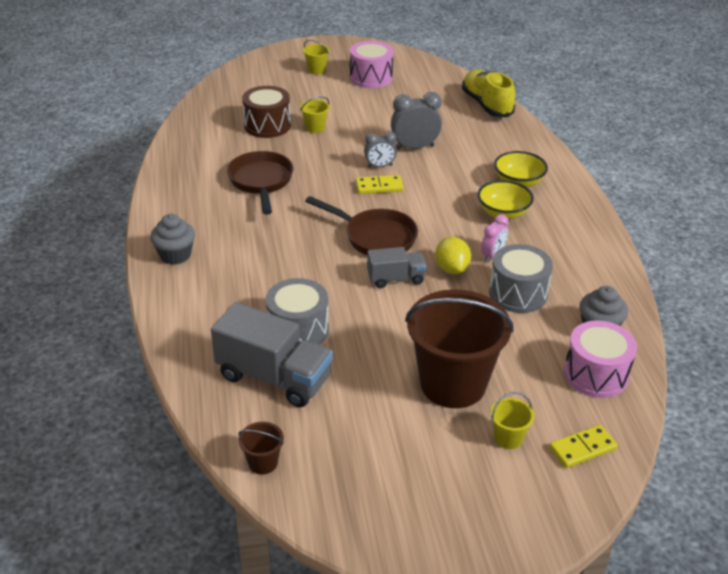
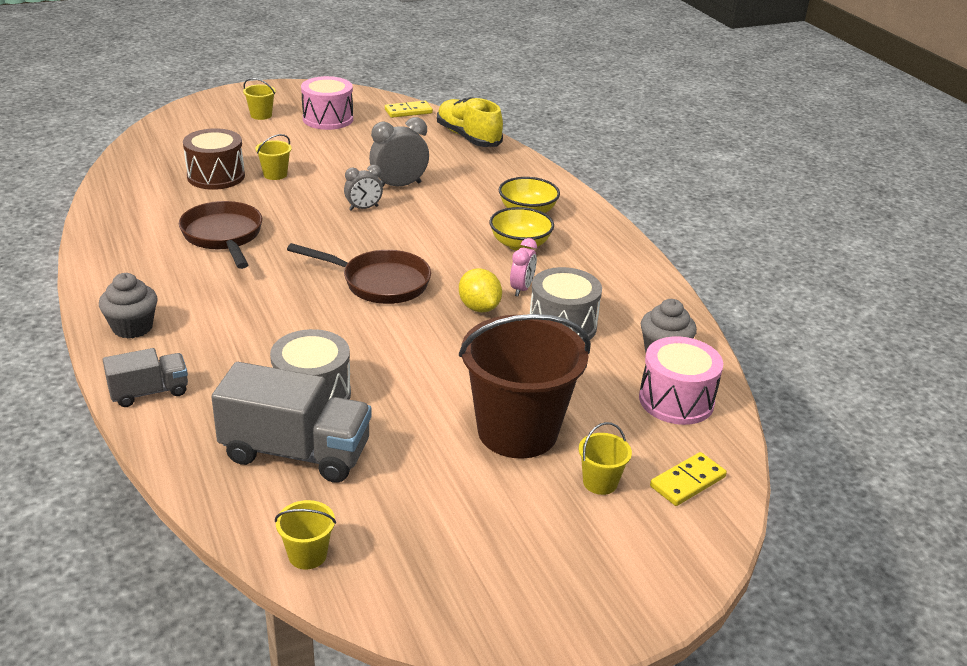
camera: 15 degrees left, 5 degrees down
(263, 463) = (307, 555): brown bucket -> yellow bucket
(379, 187) = (369, 229): yellow domino -> yellow domino (408, 111)
(396, 278) = (416, 325): grey truck -> grey truck (149, 392)

